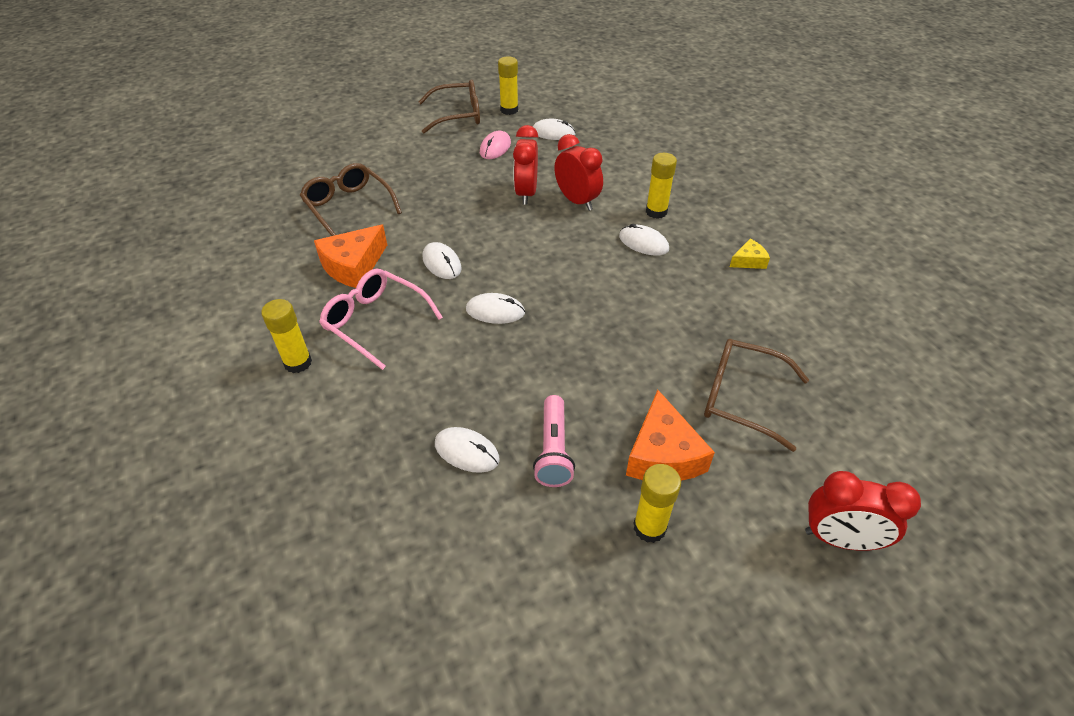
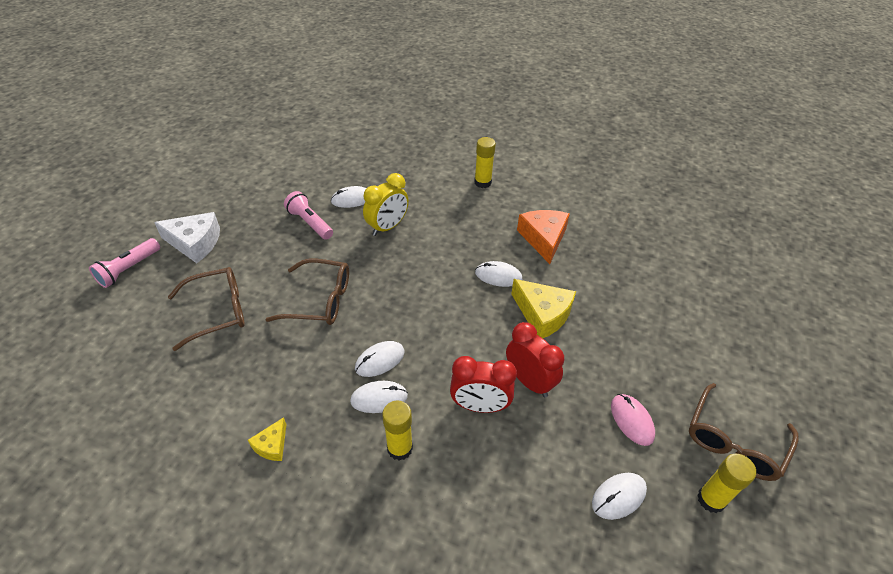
camera: 135 degrees right, 0 degrees up
(348, 207) = (621, 272): brown glasses -> brown glasses (320, 300)
(375, 322) = (479, 220): pink glasses -> none
(454, 219) = (542, 314): none -> yellow cheese
(473, 379) = (387, 227): none -> yellow clock
(495, 311) = (423, 268): white mouse -> white mouse (380, 360)
(649, 527) = (235, 221): yellow glue stick -> none
(662, 454) = (249, 253): orange cheese -> none
(727, 524) = (195, 243): none -> white cheese
(839, 539) = (129, 269): red clock -> pink flashlight

